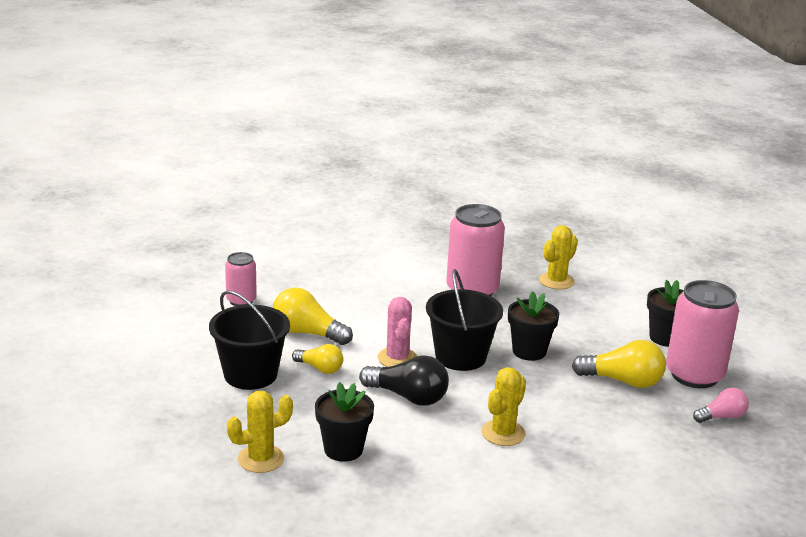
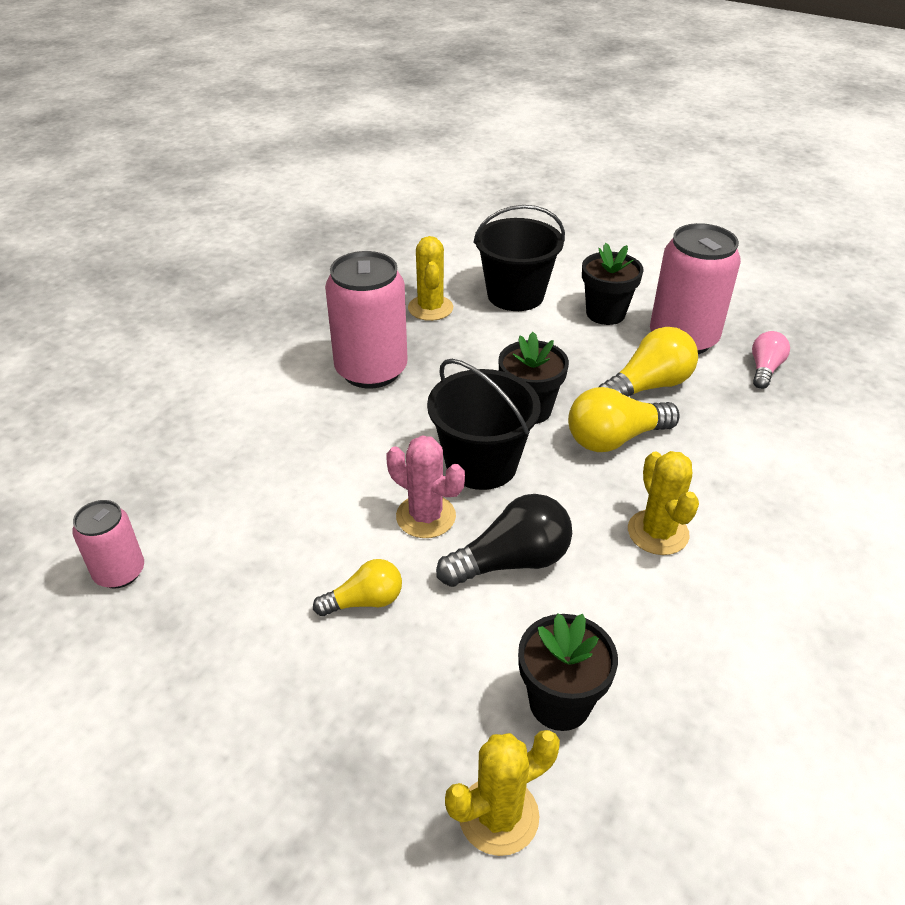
camera: 45 degrees left, 15 degrees up
(250, 374) = (295, 685): black bucket -> black bucket (515, 295)
(261, 459) = (498, 816): yellow cactus -> yellow cactus turned 45 degrees clockwise
(307, 333) = (276, 559): yellow light bulb -> yellow light bulb (615, 439)

